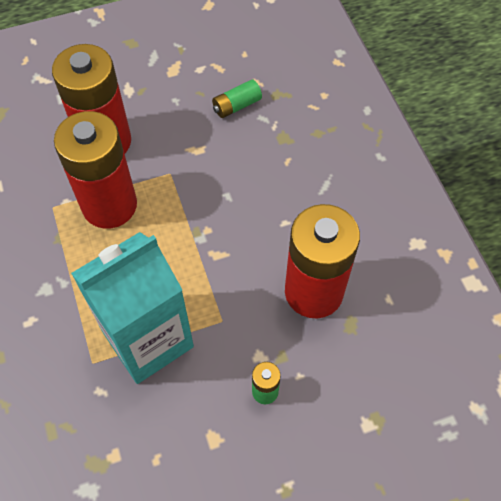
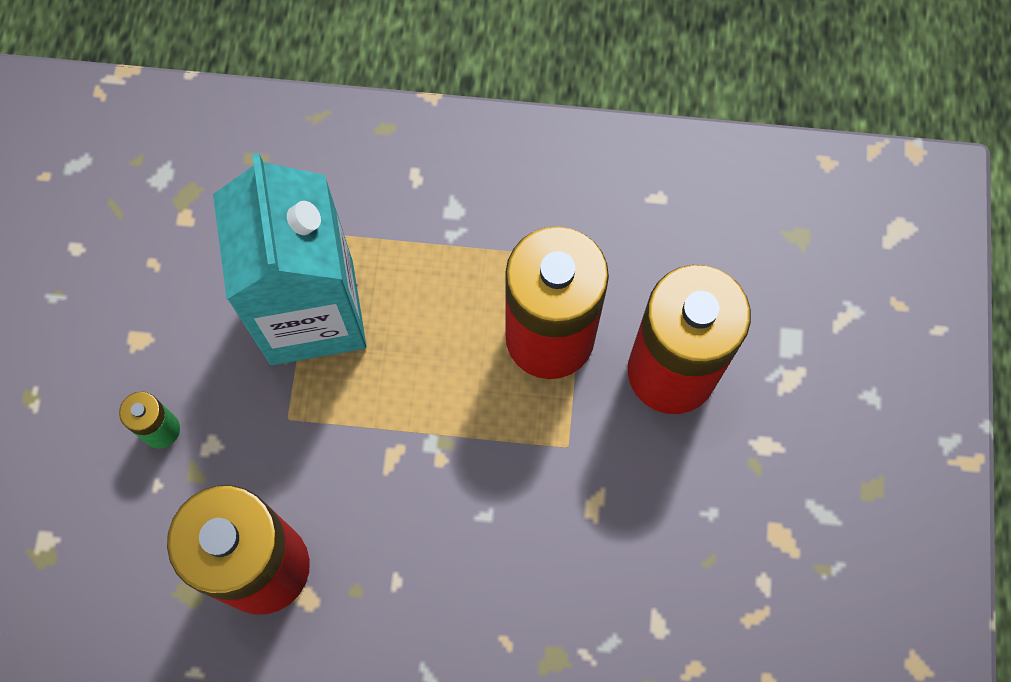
camera: 115 degrees right, 10 degrees up
(236, 105) = (655, 610): green battery -> none

